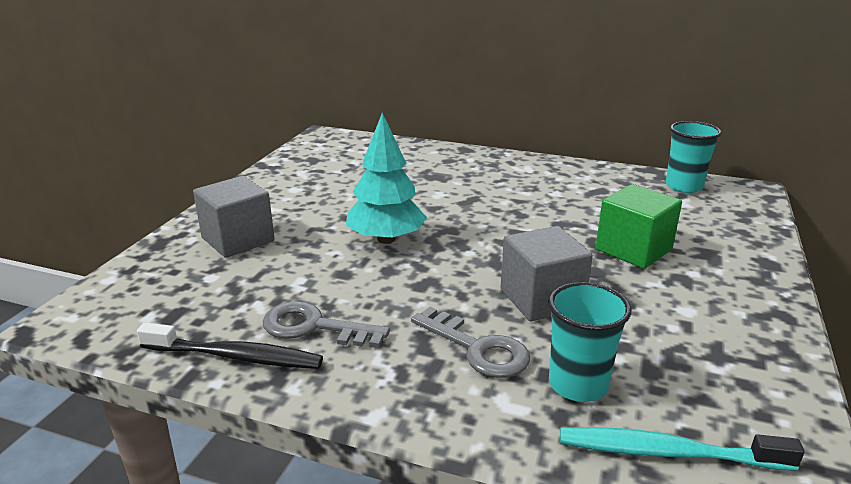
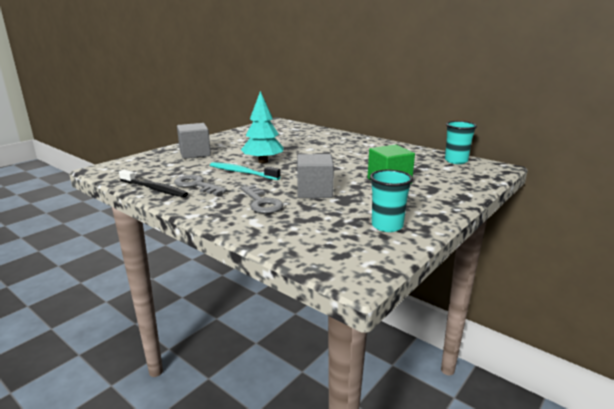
camera: 20 degrees right, 5 degrees down
(578, 385) = (294, 221): turquoise cup -> turquoise cup (387, 226)
(667, 452) = (309, 249): turquoise toothbrush -> turquoise toothbrush (242, 172)

